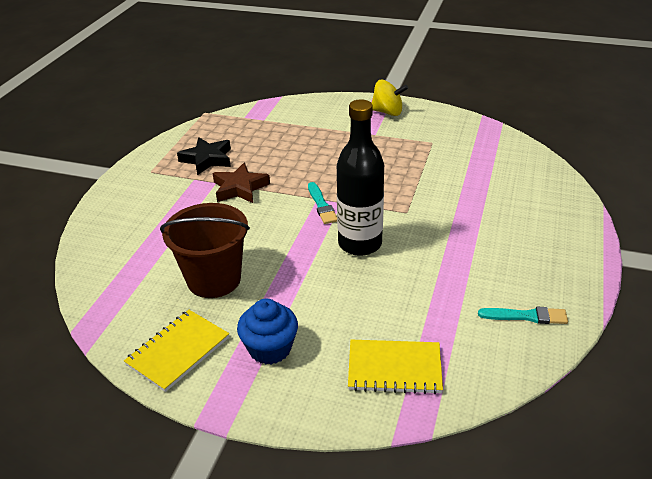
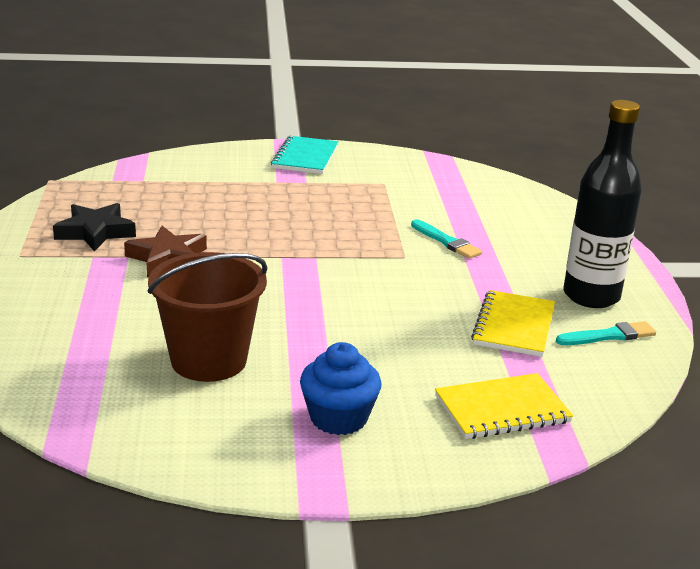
camera: 25 degrees left, 10 degrees down
(178, 351) = (219, 443): yellow notebook -> yellow notebook (514, 326)
(321, 205) = (293, 263): turquoise brush -> turquoise brush (446, 241)
(360, 244) = (371, 296): black bottle -> black bottle (591, 296)
(387, 112) = (305, 157): yellow spinning top -> turquoise notebook

